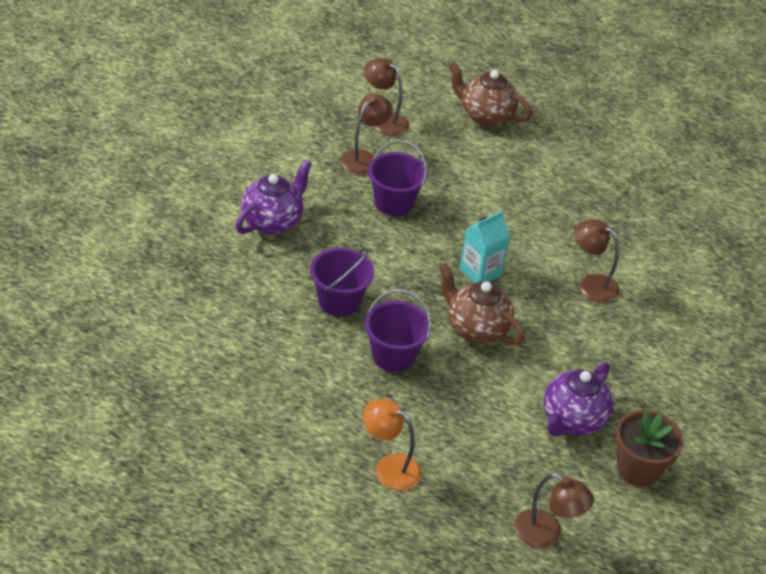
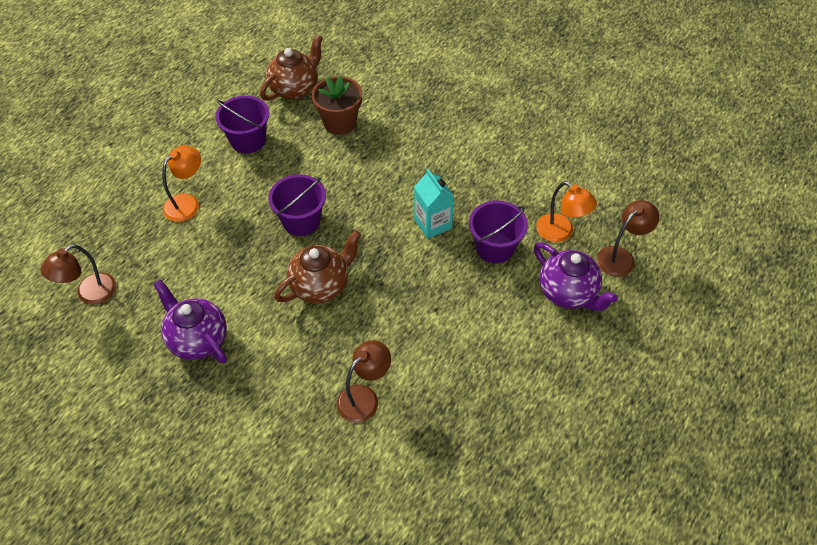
camera: 105 degrees right, 10 degrees up
(272, 221) = (472, 158): purple teapot -> purple teapot (568, 293)
(339, 301) = (370, 192): purple bucket -> purple bucket (248, 140)
(364, 158) = (561, 232): brown lamp -> orange lamp
(480, 272) = (393, 302): turquoise carton -> turquoise carton (433, 224)
(485, 116) = (638, 351): brown teapot -> brown teapot (295, 88)
(638, 469) = (129, 379): brown flower pot -> brown flower pot (339, 123)

